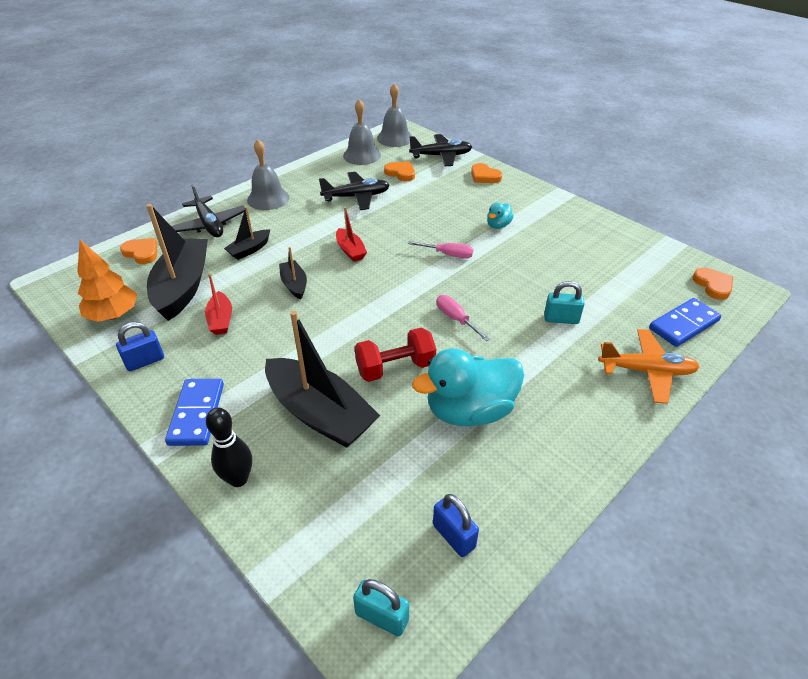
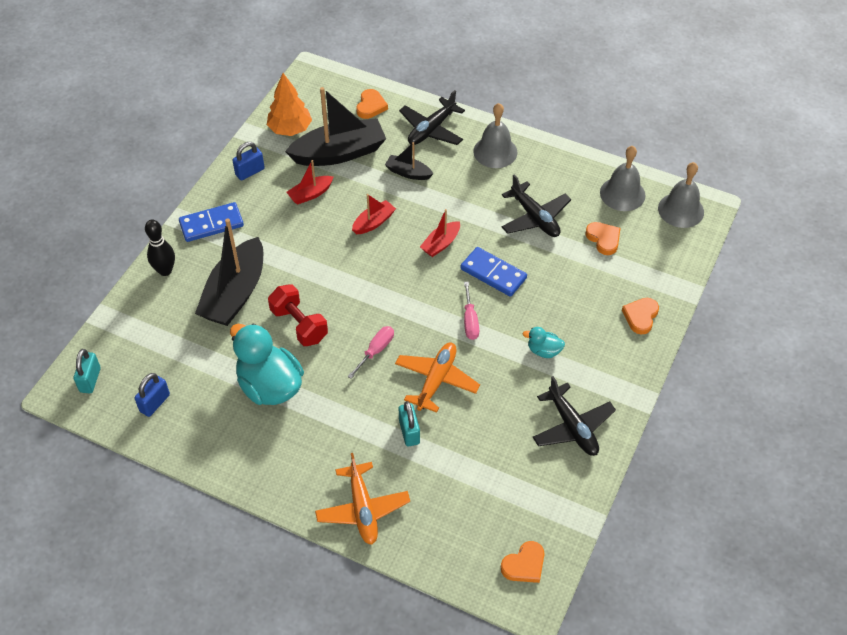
camera: 70 degrees right, 10 degrees up
(145, 361) = (250, 172): blue padlock -> blue padlock turned 75 degrees counterclockwise
(294, 284) = (373, 222): black boat -> red boat
(401, 173) = (603, 239): orange heart -> orange heart turned 45 degrees counterclockwise
(441, 156) = (664, 264): black plane -> black plane (572, 427)
(507, 289) = (436, 380): none -> orange plane
(683, 325) = (443, 538): blue domino -> blue domino (493, 274)

